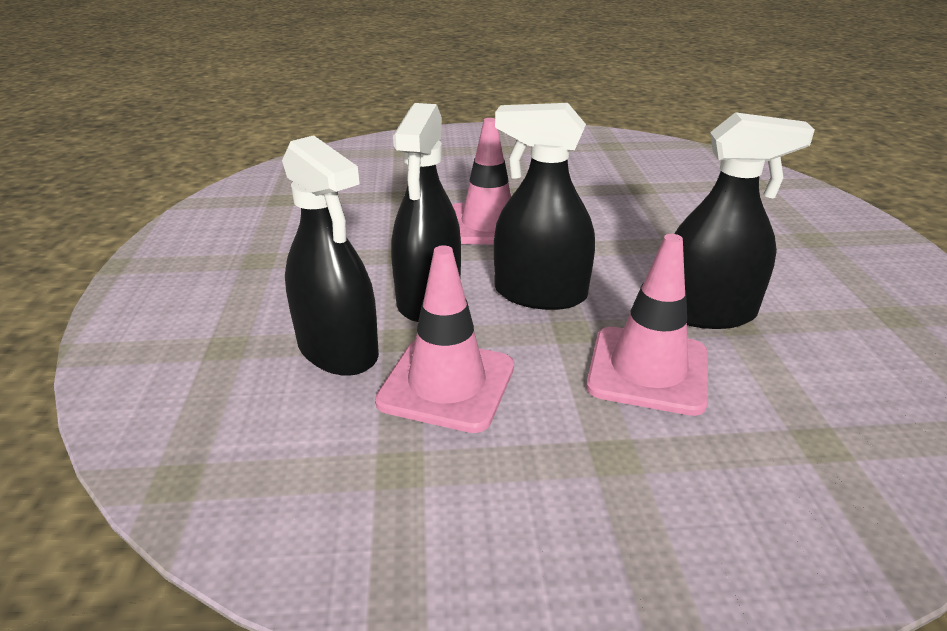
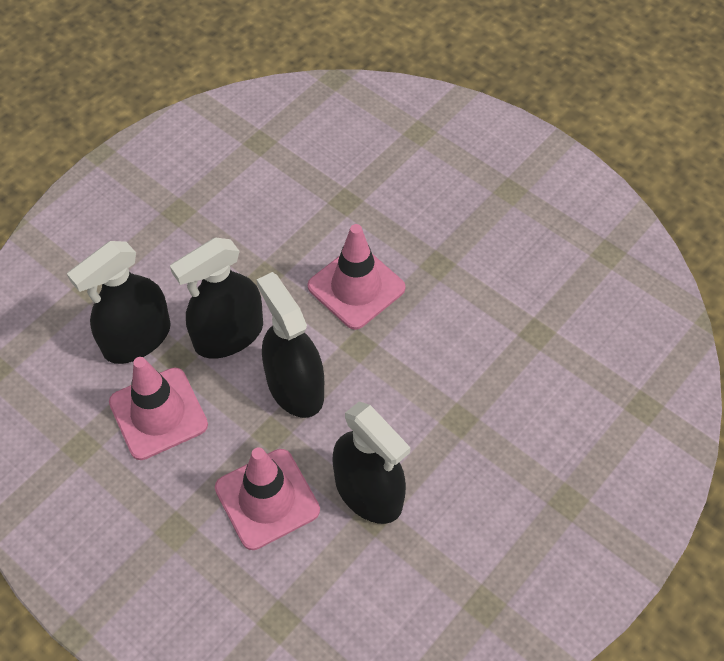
camera: 45 degrees right, 25 degrees up
(338, 349) = (137, 338): black spray bottle -> black spray bottle turned 45 degrees clockwise

